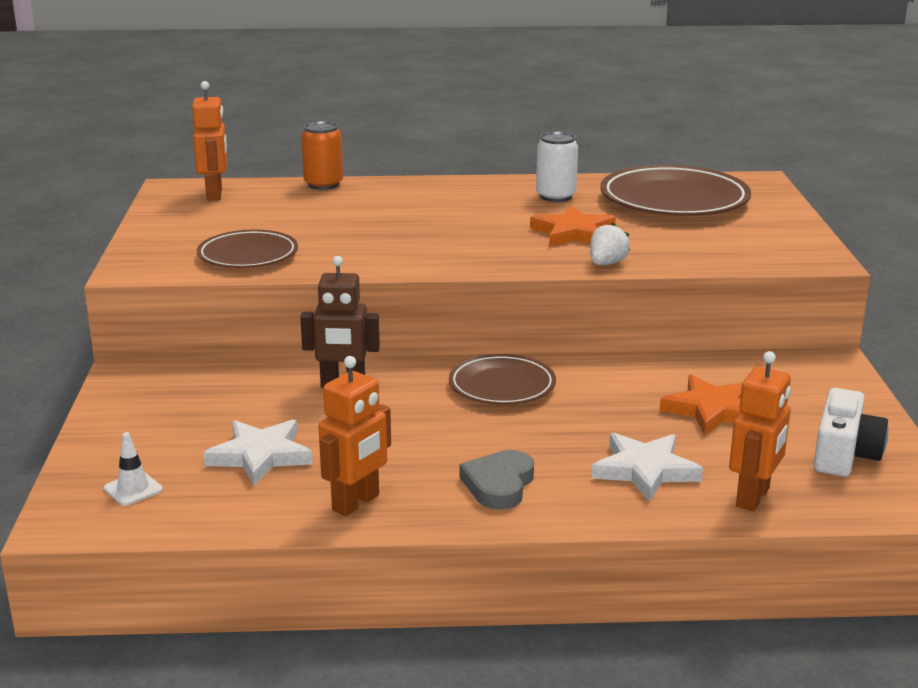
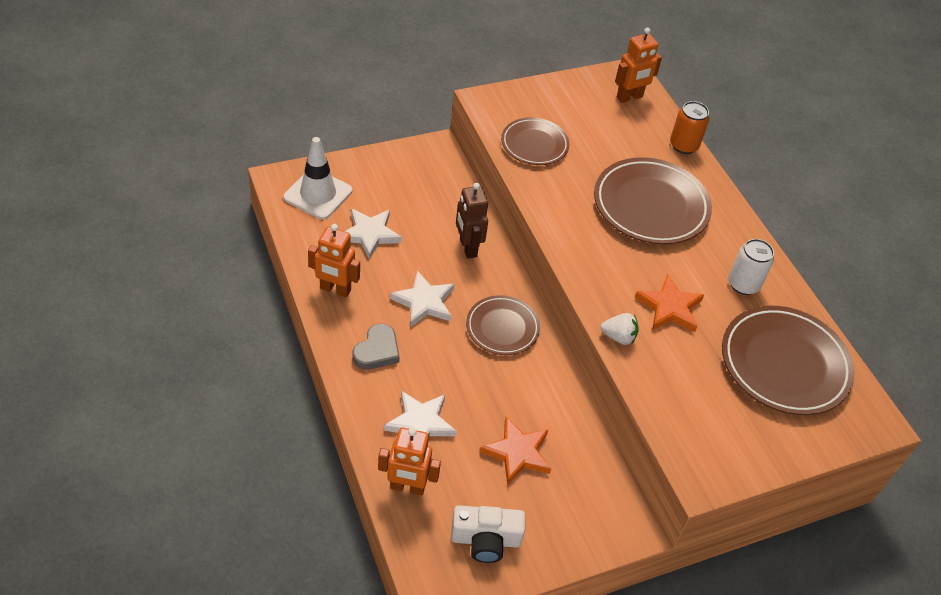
camera: 65 degrees right, 25 degrees up
(133, 489) = (318, 194): white traffic cone -> white traffic cone, size x2.10
(408, 215) = (650, 206): none -> brown plate
(425, 433) = (424, 302): none -> white star
(499, 484) = (377, 351): grey heart -> grey heart turned 120 degrees clockwise

